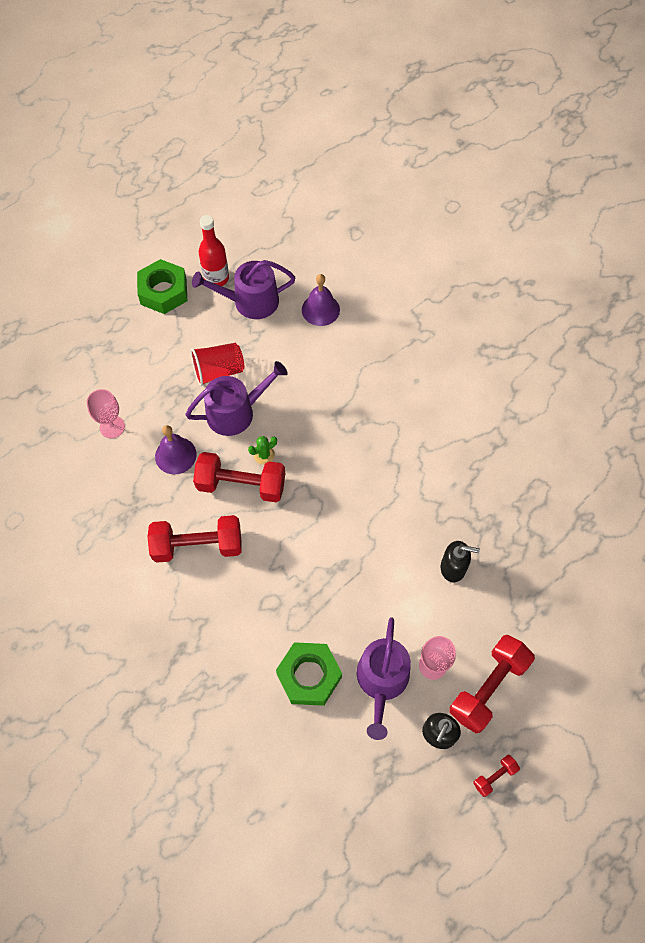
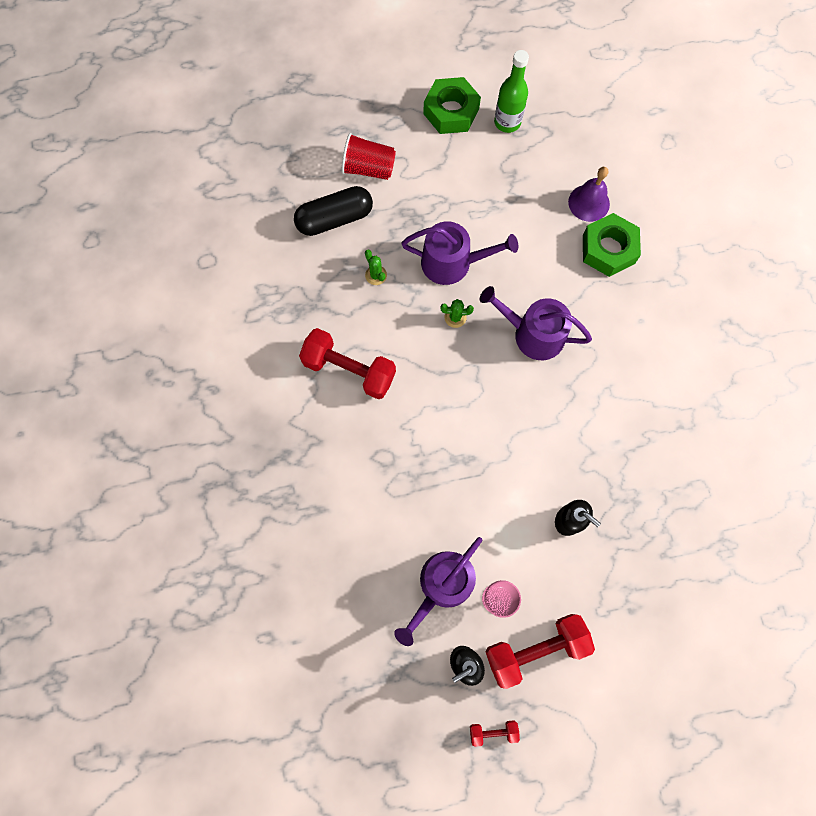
camera: 30 degrees right, 10 degrees up
(112, 427) = (335, 219): pink goblet -> black capsule
(175, 455) = (376, 275): purple bell -> green cactus
(216, 278) = (507, 122): red bottle -> green bottle
(218, 371) = (458, 215): red cup -> red cup (368, 168)
(241, 485) = (419, 334): red dumbbell -> none
(250, 301) = (526, 161): purple watering can -> purple watering can (532, 334)
(309, 676) = (380, 543): green nut -> green nut (608, 249)

